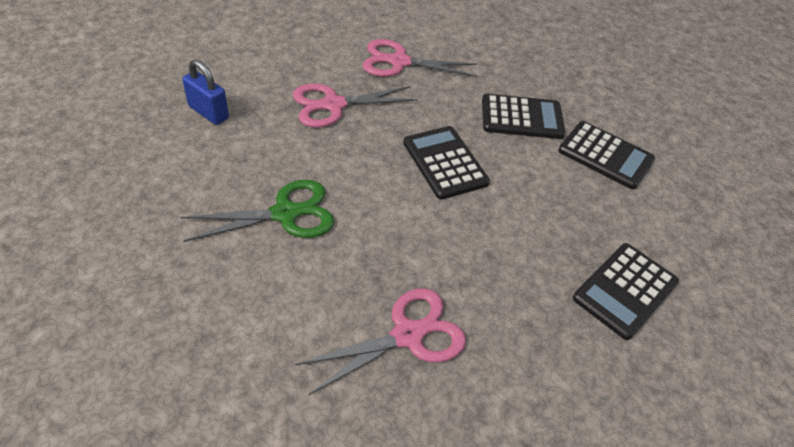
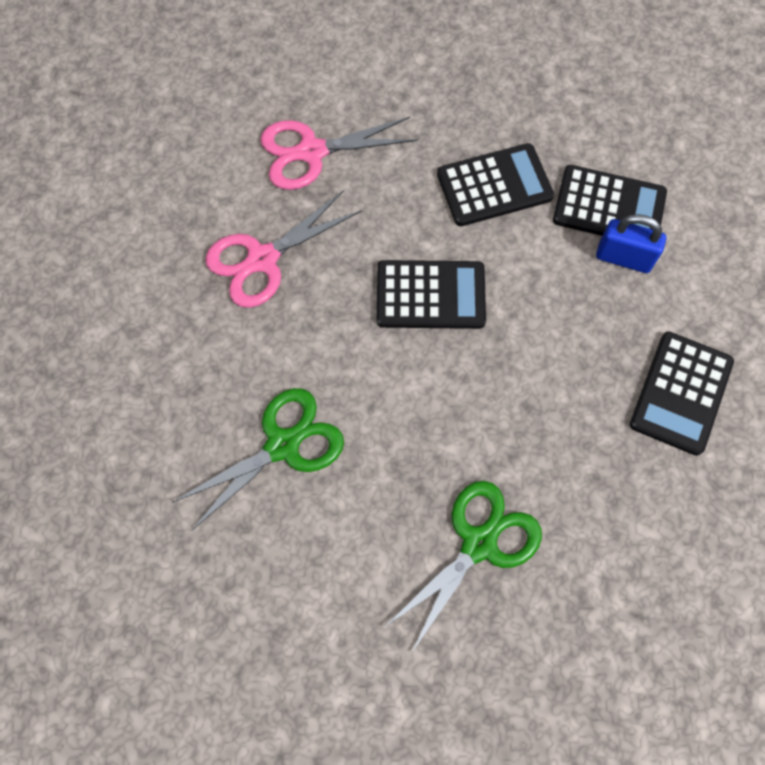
camera: 15 degrees left, 20 degrees up
(209, 112) = (118, 335): blue padlock -> blue padlock (623, 258)
(408, 335) = (479, 543): pink scissors -> green scissors
(445, 162) = (430, 295): black calculator -> black calculator turned 135 degrees clockwise

